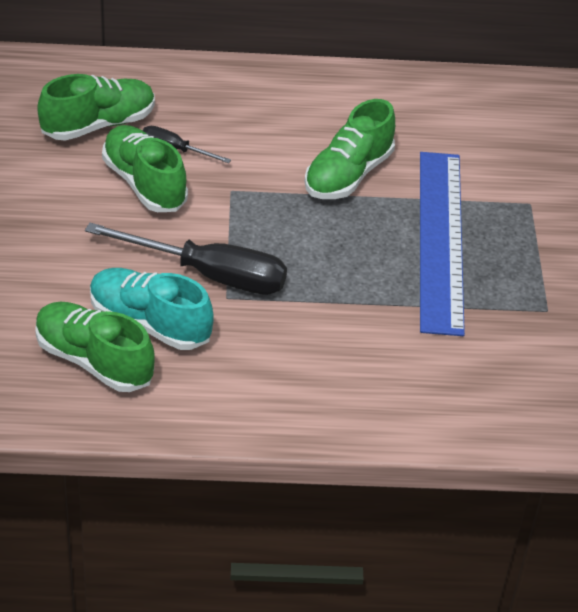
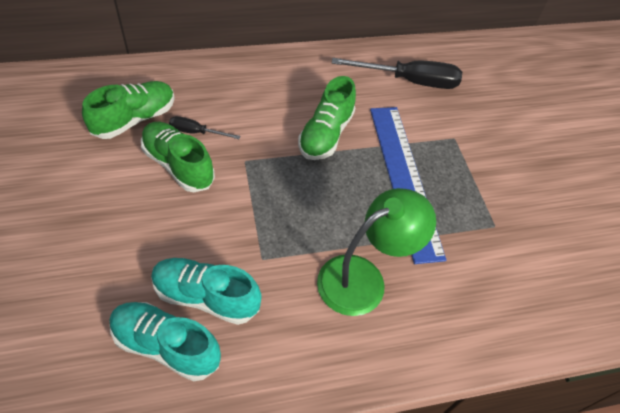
camera: 15 degrees left, 10 degrees up
(94, 361) = (166, 346): green shoe -> turquoise shoe
(209, 275) = (244, 240): black screwdriver -> black screwdriver (409, 81)
(349, 336) = (363, 278): none -> green lamp

